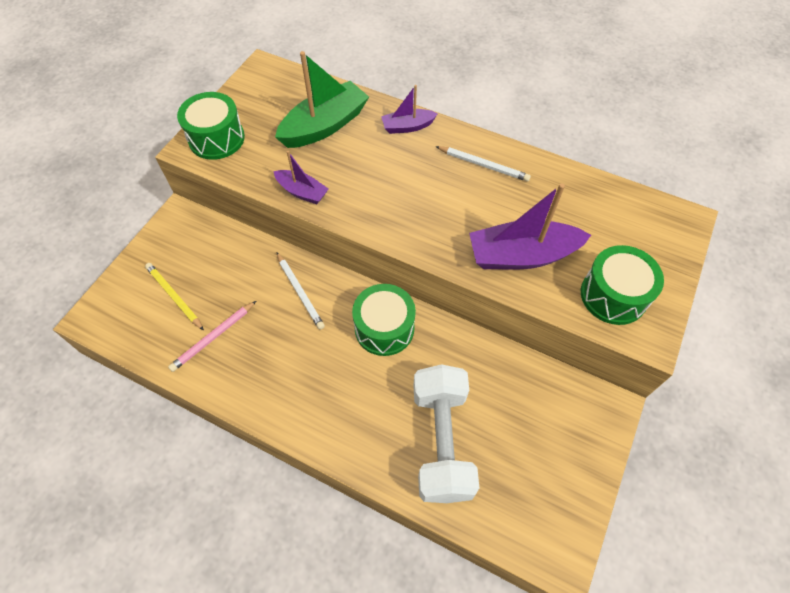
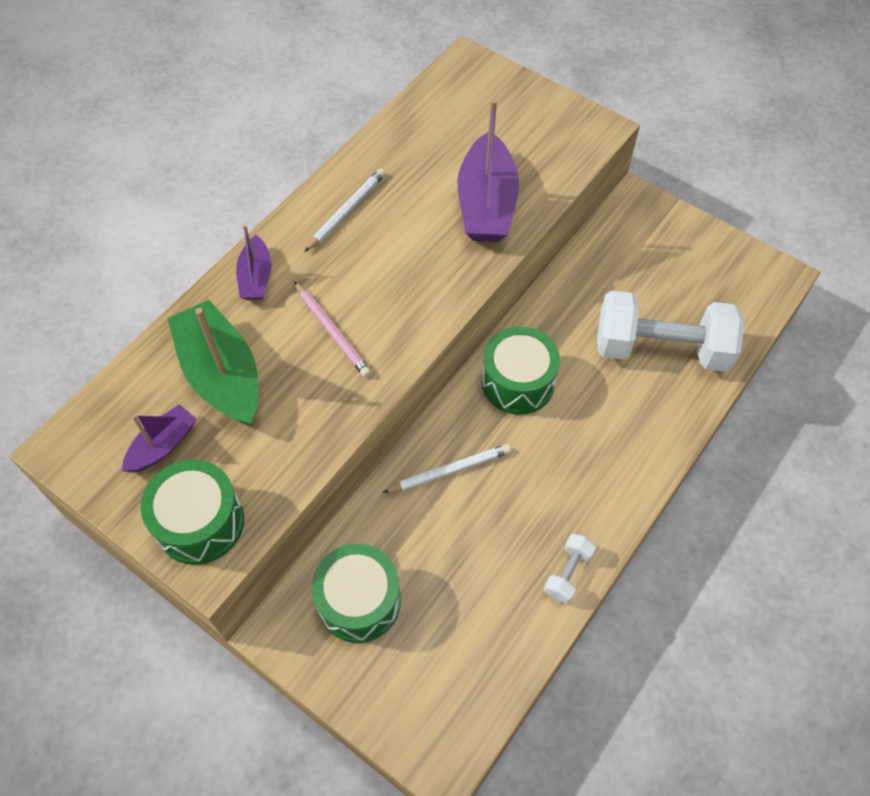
camera: 80 degrees left, 0 degrees up
(174, 297) = (427, 636): yellow pencil -> none
(213, 337) = (501, 582): pink pencil -> pink pencil (332, 331)
(222, 382) = (568, 573): none -> white dumbbell
(302, 192) = (338, 414): purple boat -> purple boat (163, 445)
(613, 295) = (549, 142): green drum -> green drum (359, 601)

